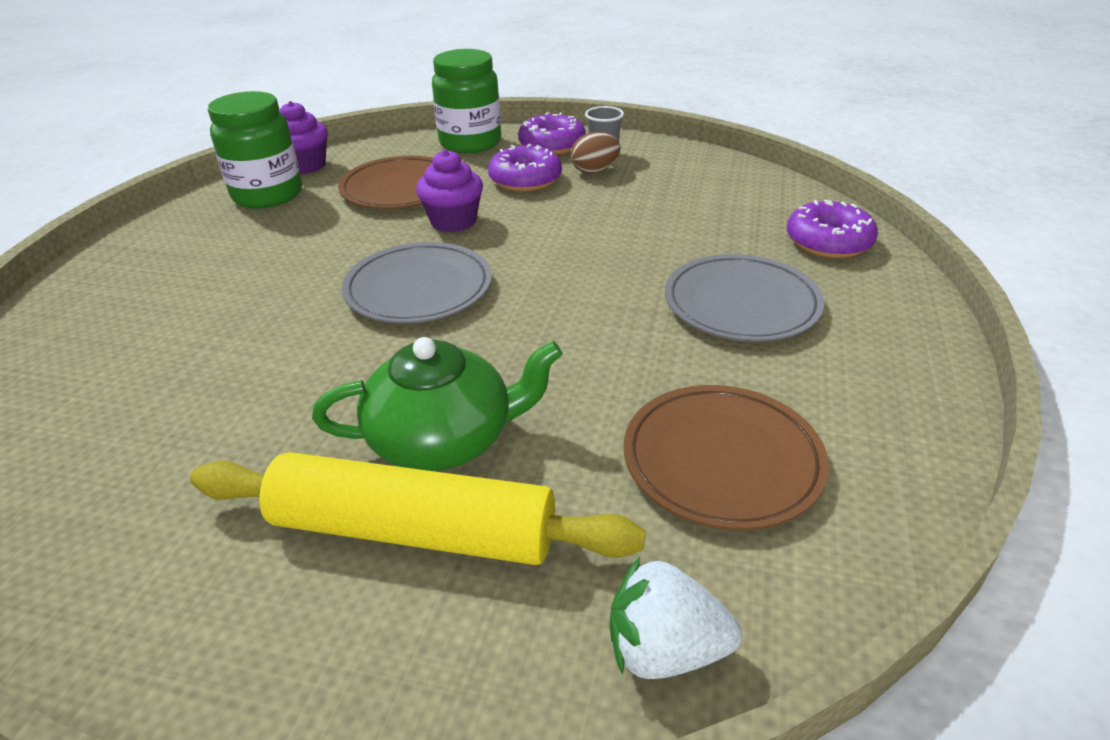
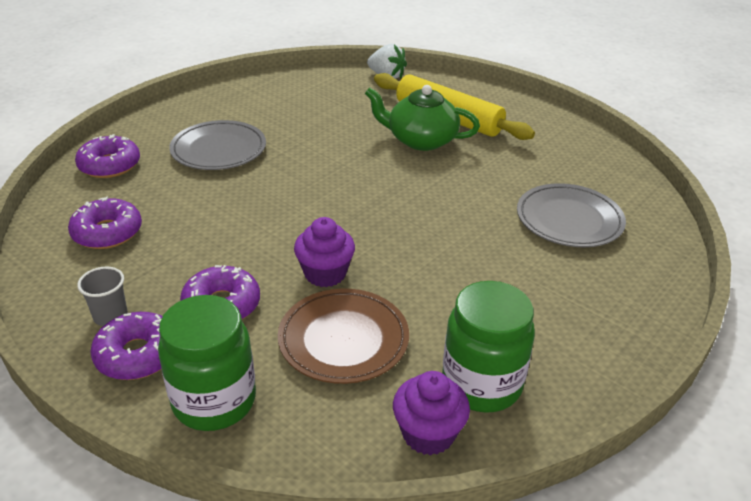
camera: 155 degrees left, 0 degrees up
(419, 289) = (389, 219): grey plate -> grey plate (569, 220)
(595, 171) = (151, 292): brown egg -> none
(704, 191) = (107, 232): none -> purple donut
(722, 460) = (316, 103): brown plate -> none

